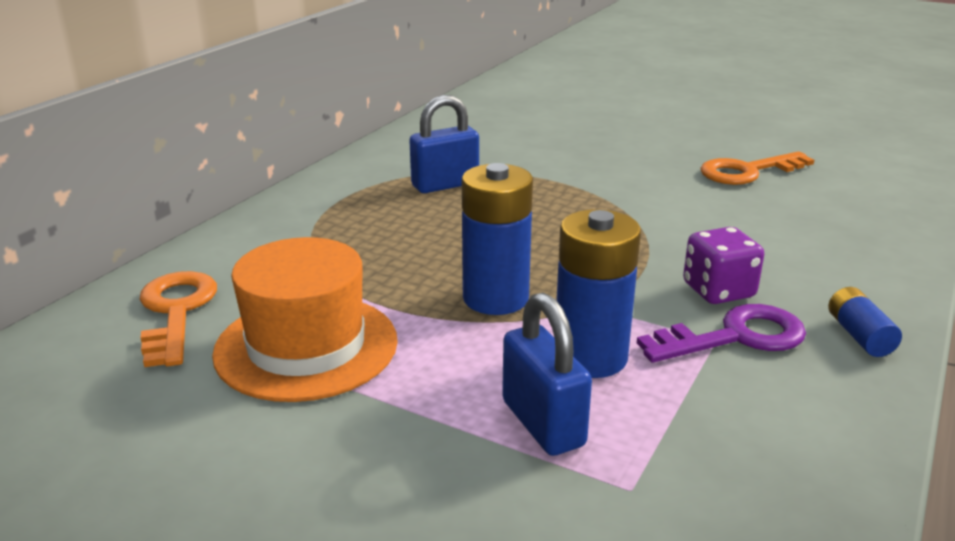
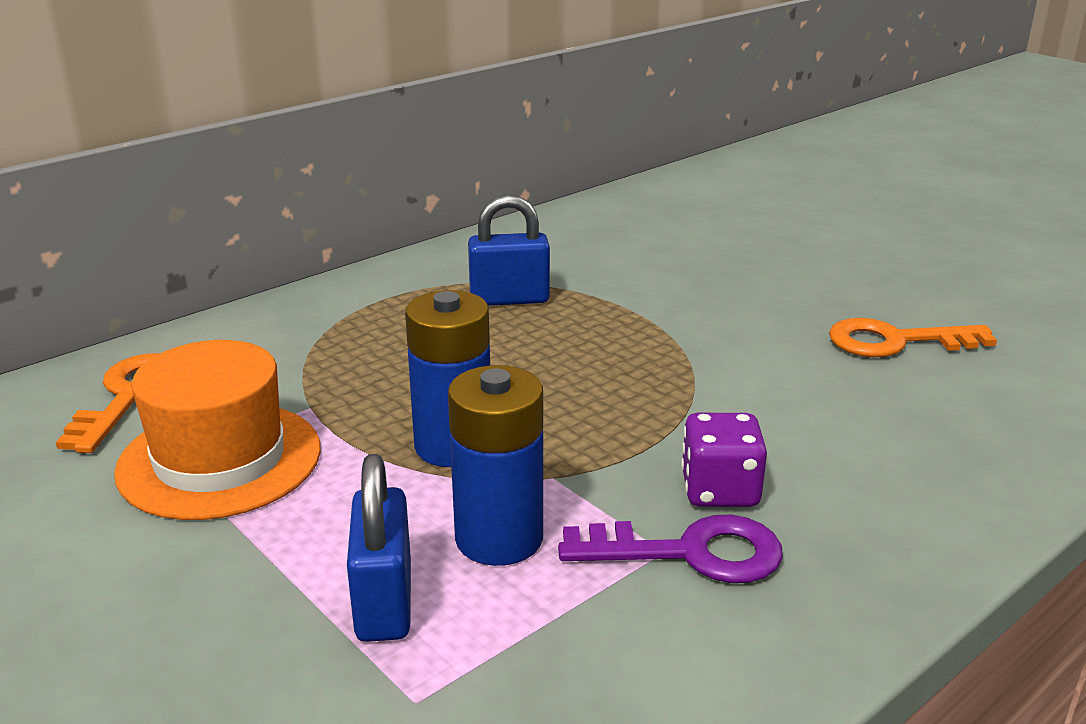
camera: 20 degrees right, 0 degrees up
(859, 336) = (851, 587): blue battery -> none

